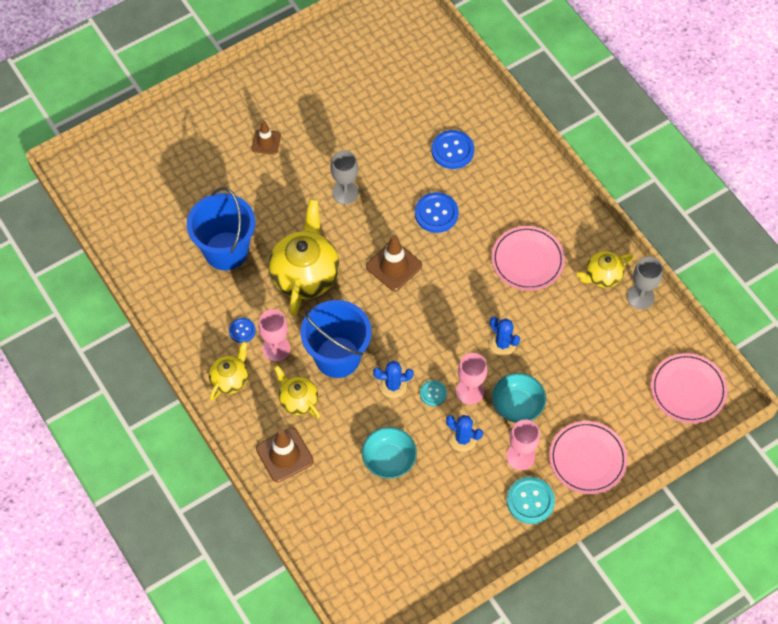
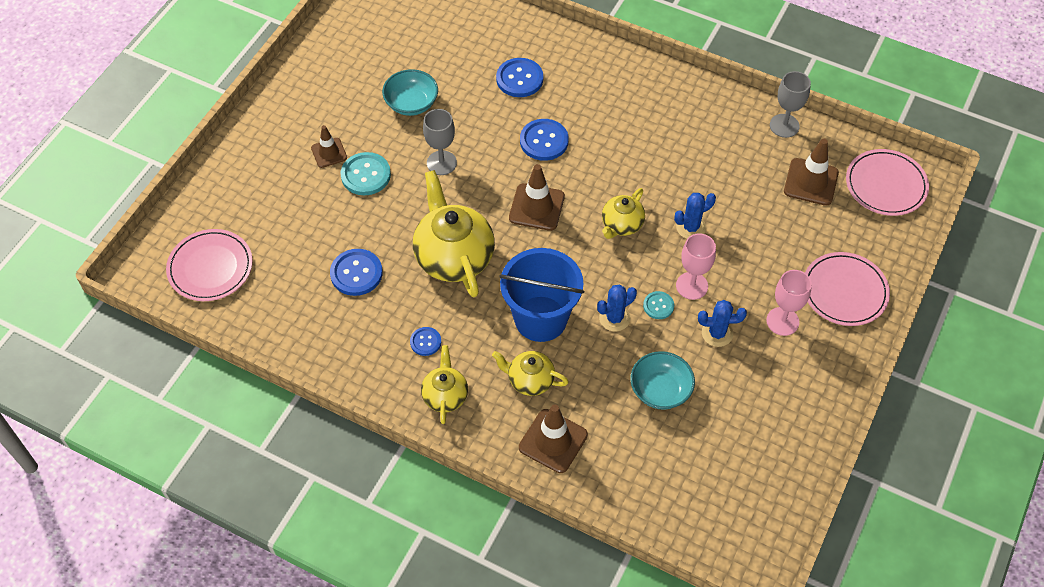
camera: 30 degrees left, 5 degrees down
(226, 251) = (356, 273): blue bucket -> blue button
(276, 348) = (472, 341): pink goblet -> none
(502, 344) = (691, 227): blue cactus -> blue cactus turned 45 degrees counterclockwise
(517, 405) = (745, 276): turquoise bowl -> turquoise bowl (411, 103)
(527, 260) = (659, 142): pink plate -> pink plate (210, 267)
(530, 501) = (821, 357): turquoise button -> turquoise button (365, 175)
(602, 276) = (737, 124): yellow teapot -> yellow teapot (621, 225)
(627, 356) = (811, 182): none -> brown traffic cone

